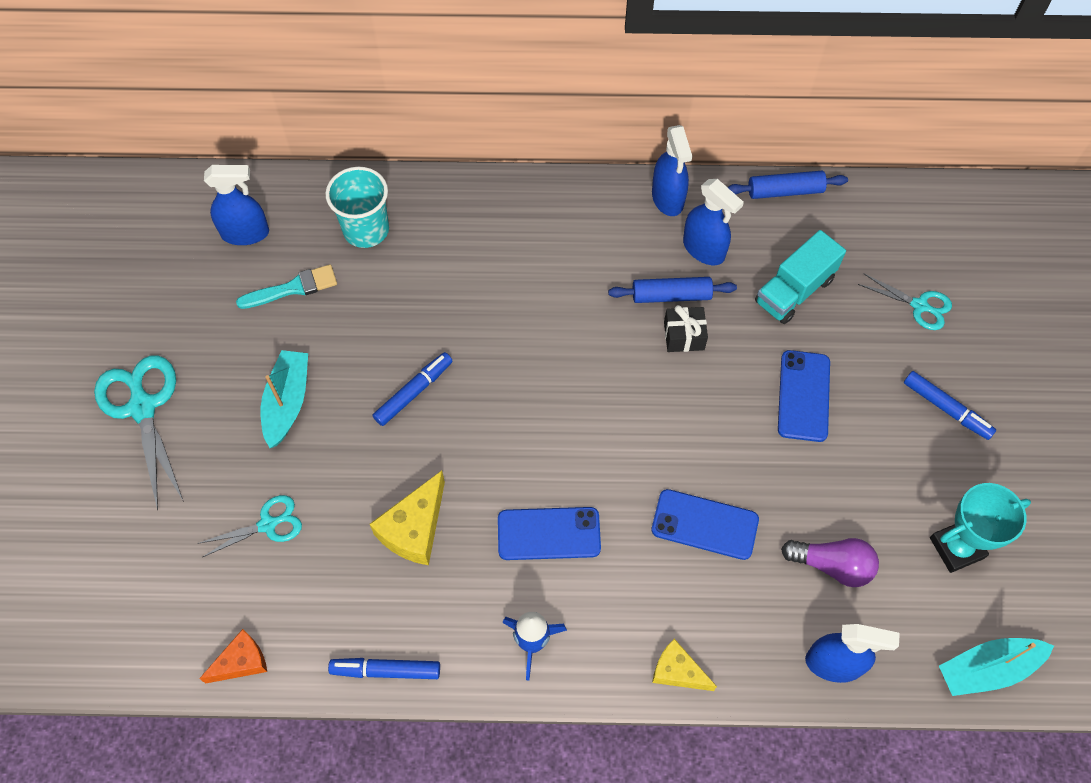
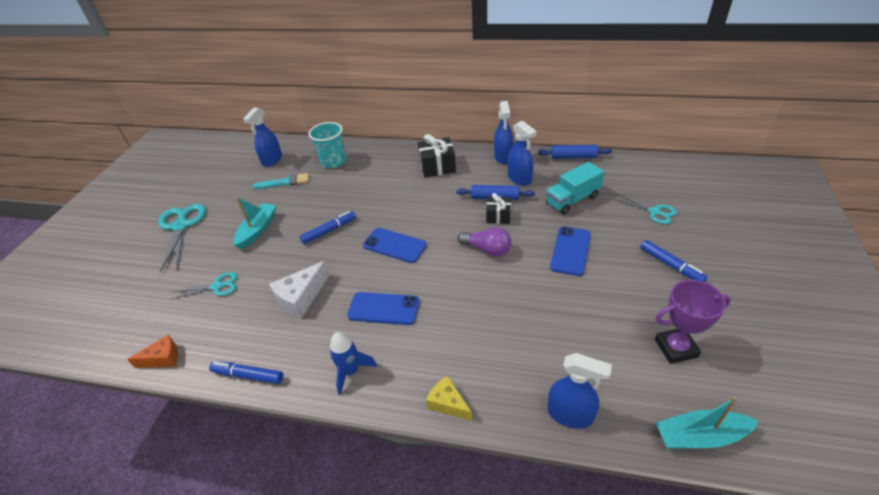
camera: 15 degrees right, 20 degrees down
(245, 233) = (272, 160): blue spray bottle -> blue spray bottle turned 105 degrees clockwise
(414, 529) = (301, 297): yellow cheese -> white cheese
(558, 229) = (437, 166): none -> black gift
(704, 524) = (489, 314): blue phone -> blue phone (394, 245)
(832, 565) = (577, 348): purple light bulb -> purple light bulb (487, 249)
(956, 548) = (676, 348): turquoise trophy -> purple trophy

